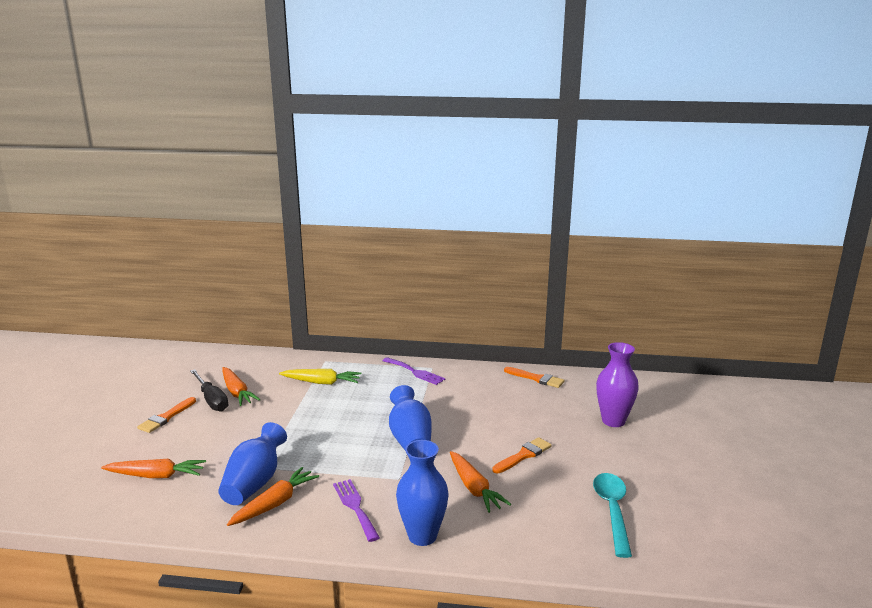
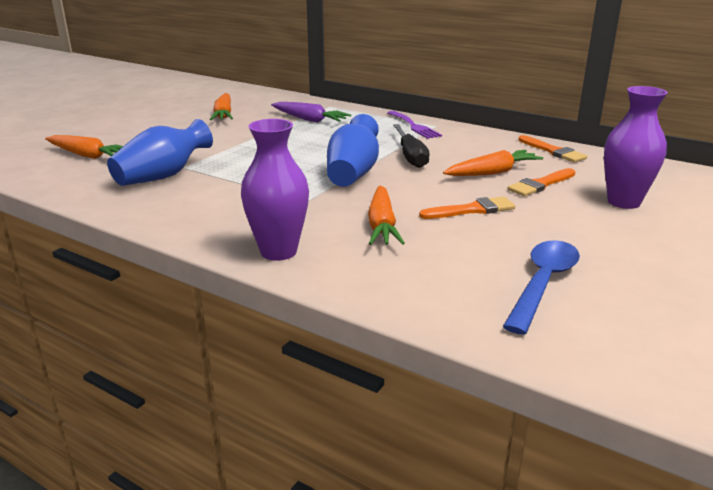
camera: 25 degrees right, 5 degrees up
(166, 417) = (144, 121): orange brush -> orange brush (540, 184)
(211, 400) = (195, 116): black screwdriver -> black screwdriver (410, 156)
(274, 504) = (162, 194): orange carrot -> orange carrot (492, 172)
(321, 382) = (309, 119): yellow carrot -> purple carrot
(355, 507) = (235, 213): purple fork -> none
(422, 536) = (278, 251): blue vase -> purple vase
(612, 511) = (543, 283): turquoise spoon -> blue spoon

